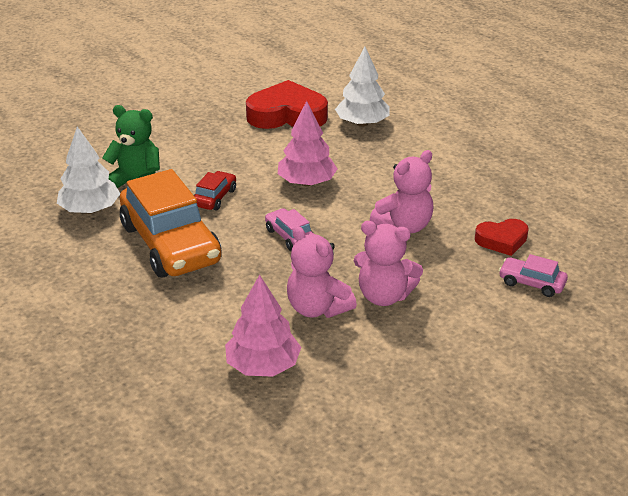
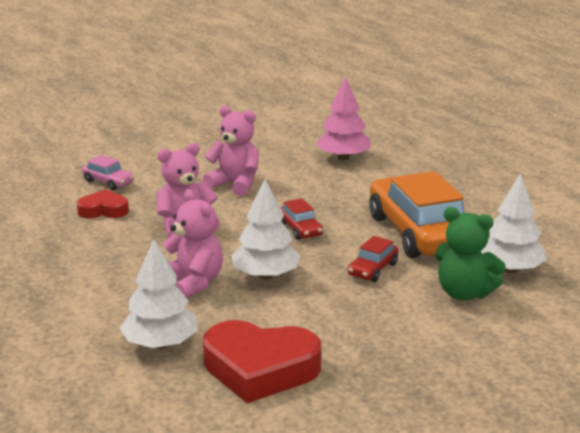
camera: 170 degrees left, 10 degrees down
(290, 236) = (300, 229): pink car -> red car
(307, 182) = (266, 275): pink tree -> white tree
(317, 308) = (293, 182): pink teddy bear -> pink teddy bear (192, 283)

